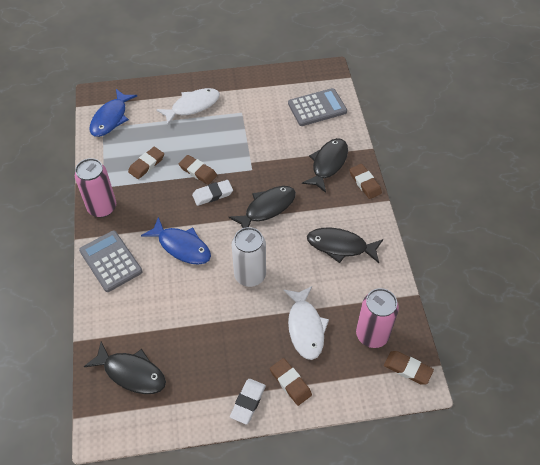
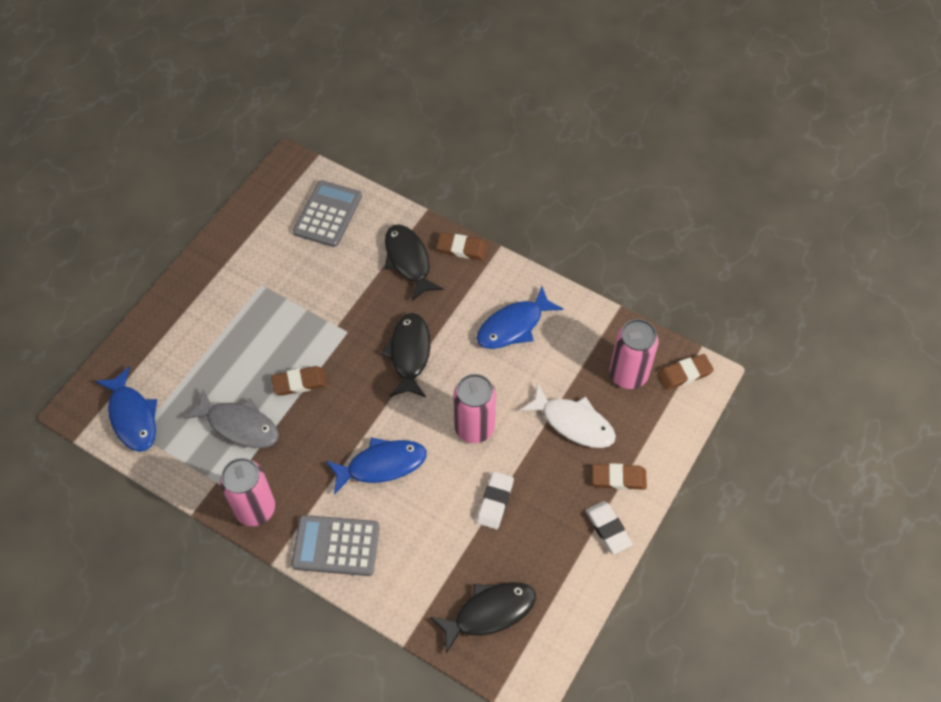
camera: 50 degrees left, 5 degrees up
(146, 164) = (239, 425): brown eraser -> grey fish
(192, 106) = (202, 324): white fish -> none
(212, 194) = (343, 390): white eraser -> white eraser (495, 502)
(250, 275) = (474, 427): white can -> pink can
(340, 246) = (513, 326): black fish -> blue fish

